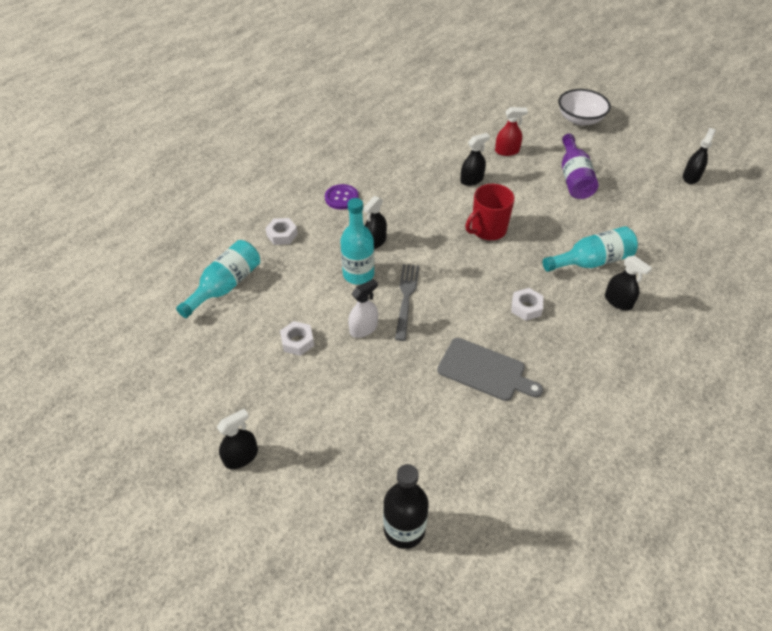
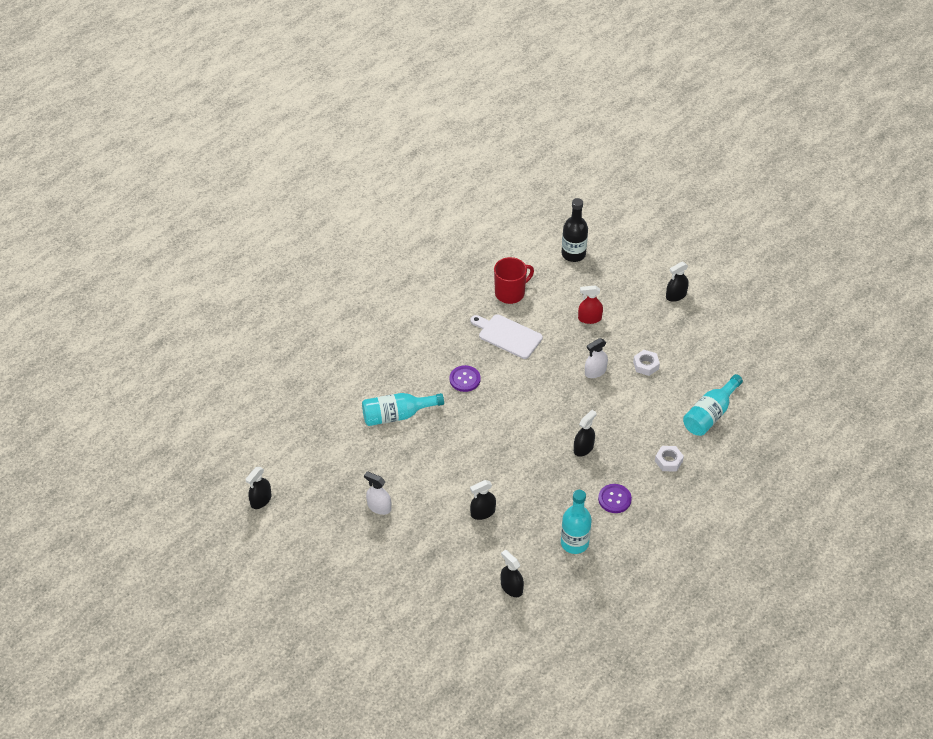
camera: 175 degrees left, 0 degrees up
(358, 274) = (599, 417): turquoise bottle -> turquoise bottle (574, 543)
(406, 298) = (560, 394): grey fork -> none
(485, 371) = (507, 335): grey cutting board -> white cutting board
(488, 229) = (479, 453): red mug -> red mug (510, 293)
(507, 151) = (437, 549): red spray bottle -> red spray bottle (589, 318)
(526, 307) = (465, 379): white nut -> purple button
(574, 178) = (379, 507): purple bottle -> white spray bottle
(580, 119) = (340, 592): white bowl -> none
(618, 301) = (389, 379): black spray bottle -> black spray bottle (511, 587)

